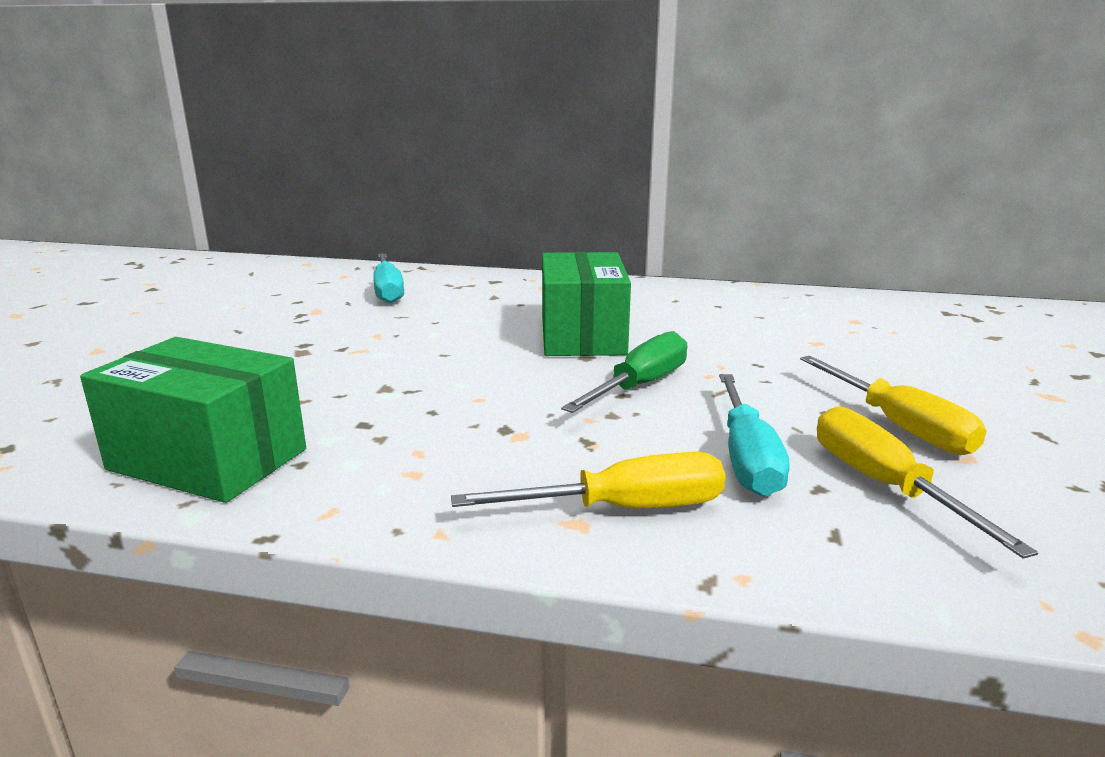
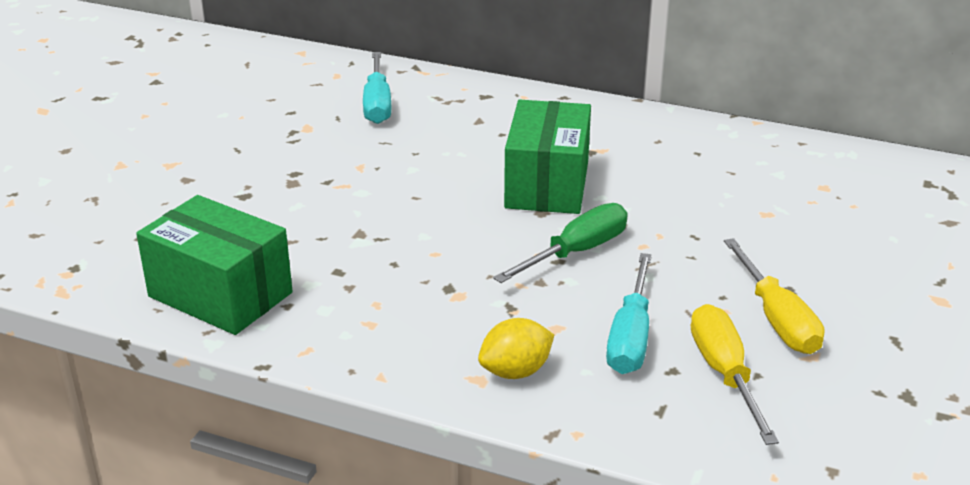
camera: 10 degrees right, 10 degrees up
(623, 509) = (515, 371): yellow screwdriver -> yellow lemon

